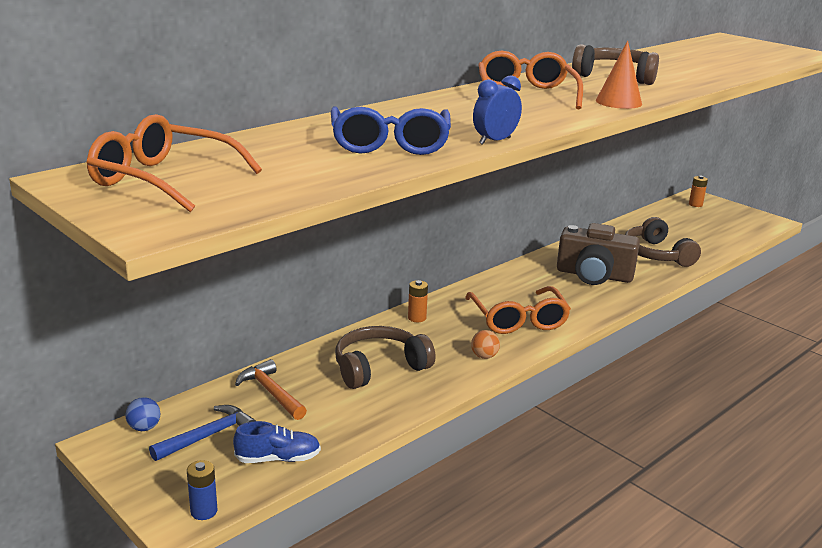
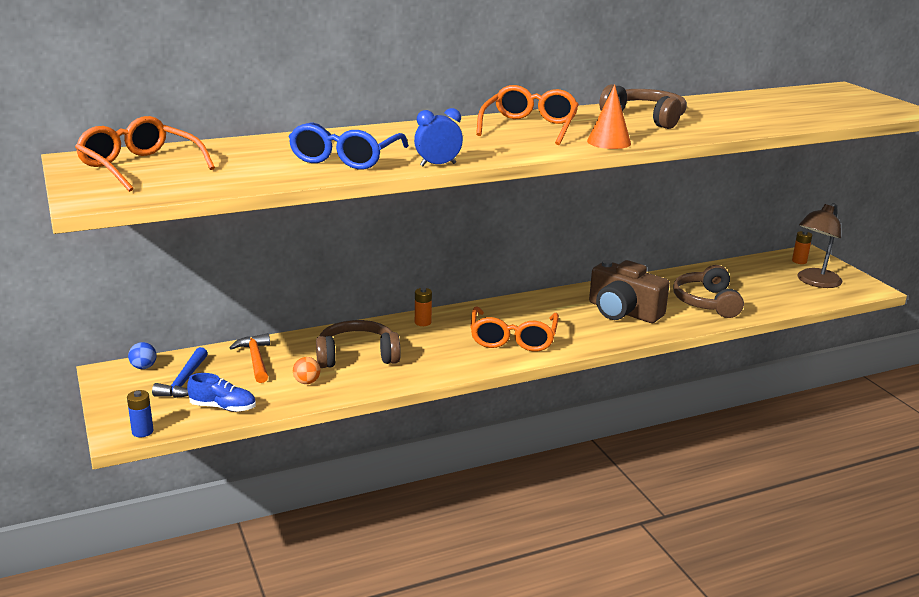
camera: 20 degrees right, 0 degrees up
(208, 436) = (184, 381): blue hammer -> blue hammer turned 120 degrees clockwise
(484, 356) = (454, 363): orange ball -> orange ball (307, 382)
(724, 222) = (814, 282): none -> brown lamp

